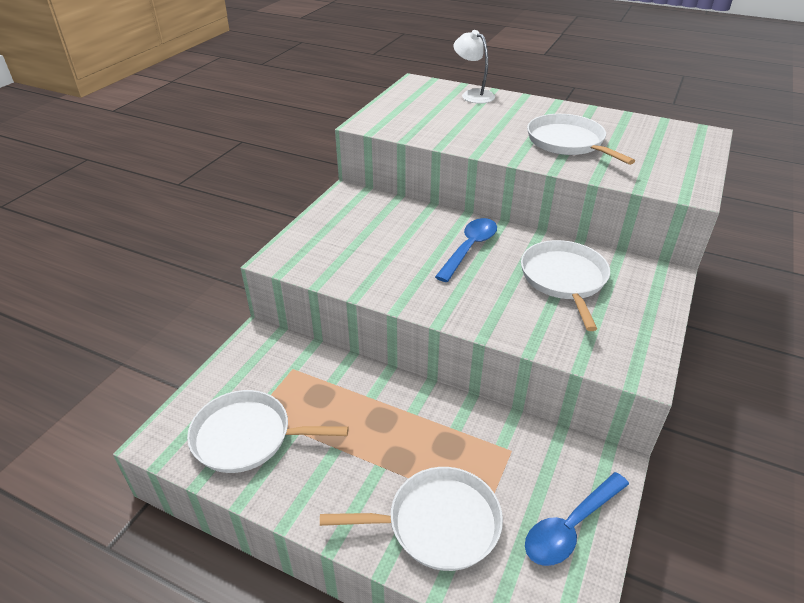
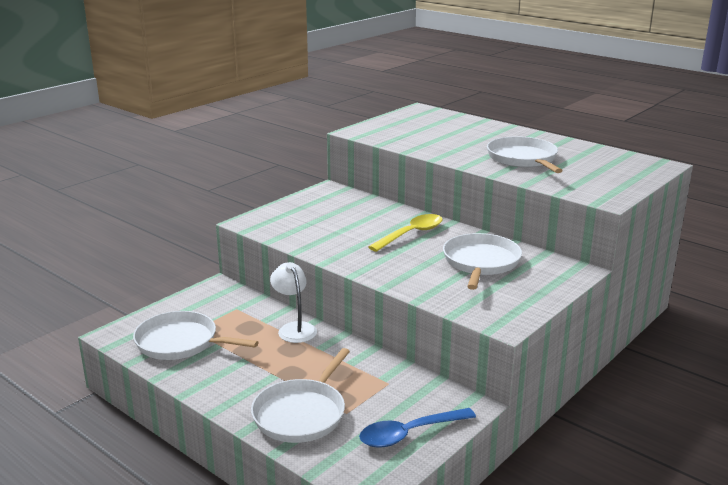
camera: 15 degrees right, 15 degrees down
(437, 523) = (301, 413): white pan -> white pan turned 105 degrees clockwise
(469, 248) = (411, 234): blue spoon -> yellow spoon
(473, 94) = (464, 121): white lamp -> white lamp (294, 328)

